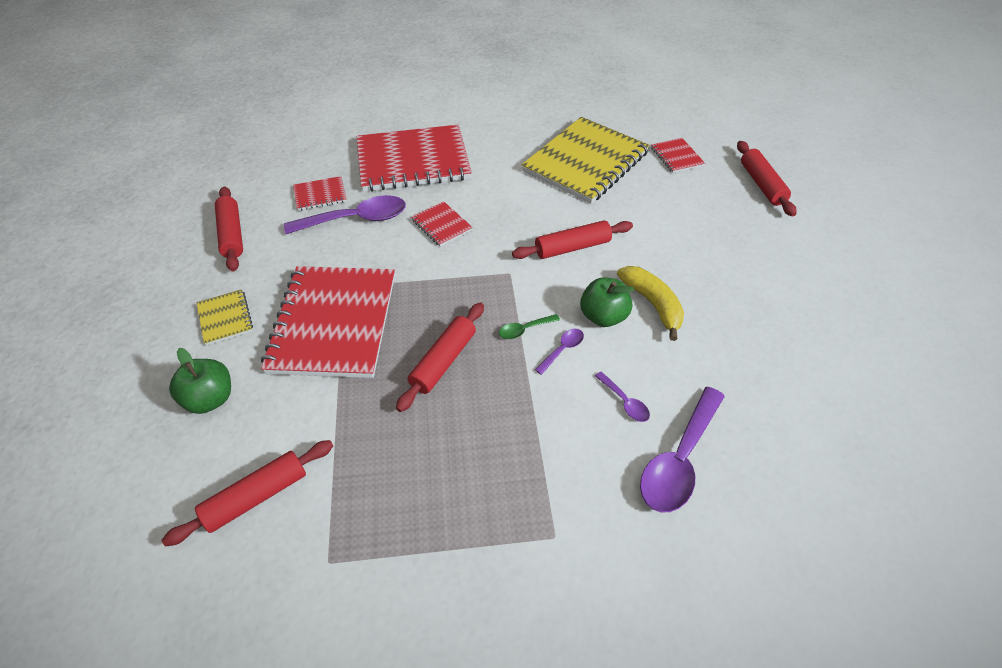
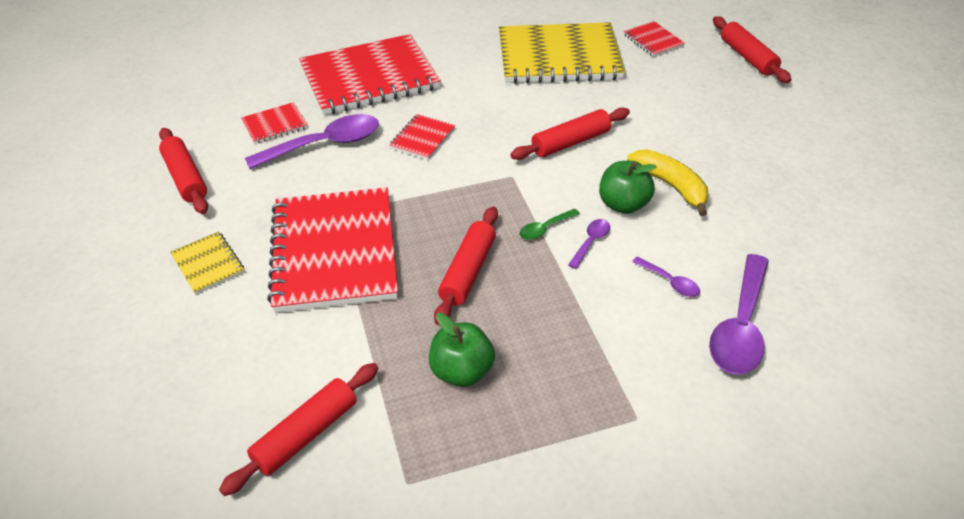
camera: 10 degrees left, 5 degrees down
(210, 399) = (219, 347): green apple -> green apple (462, 371)
(441, 225) = (422, 138): red notebook -> red notebook turned 75 degrees clockwise
(585, 162) = (559, 57): yellow notebook -> yellow notebook turned 60 degrees clockwise

